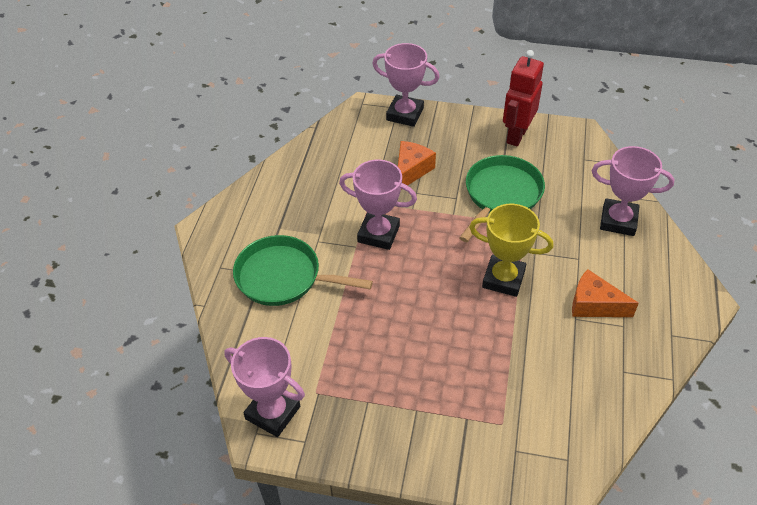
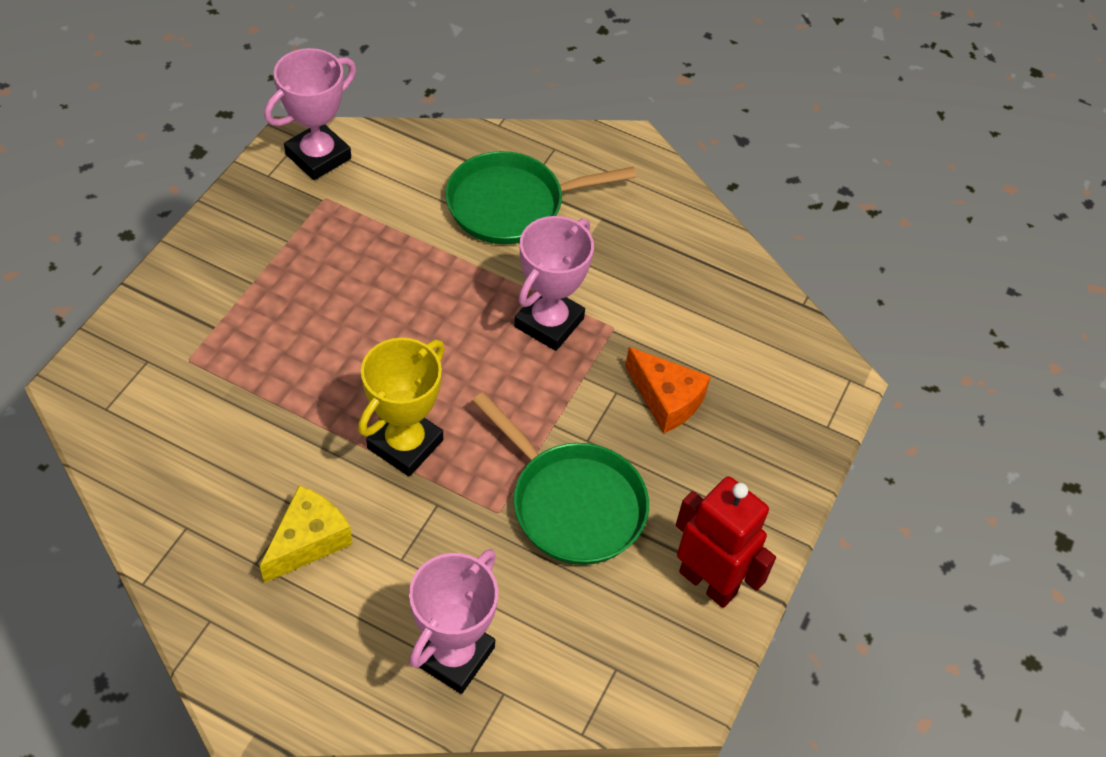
camera: 100 degrees right, 5 degrees up
(283, 277) = (512, 205): green pan -> green pan turned 135 degrees counterclockwise
(405, 114) = (807, 431): pink trophy -> none
(594, 305) = (308, 541): orange cheese -> yellow cheese

